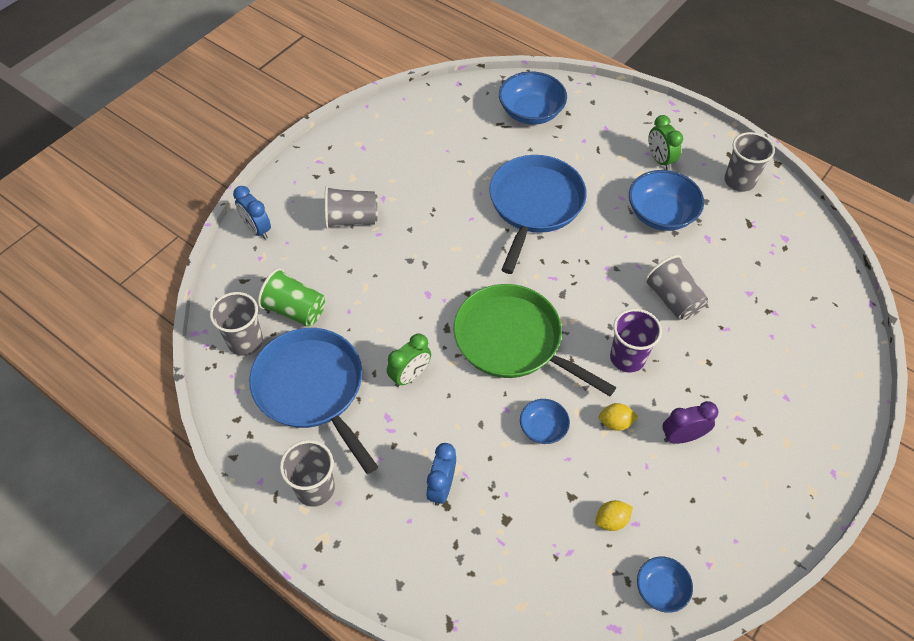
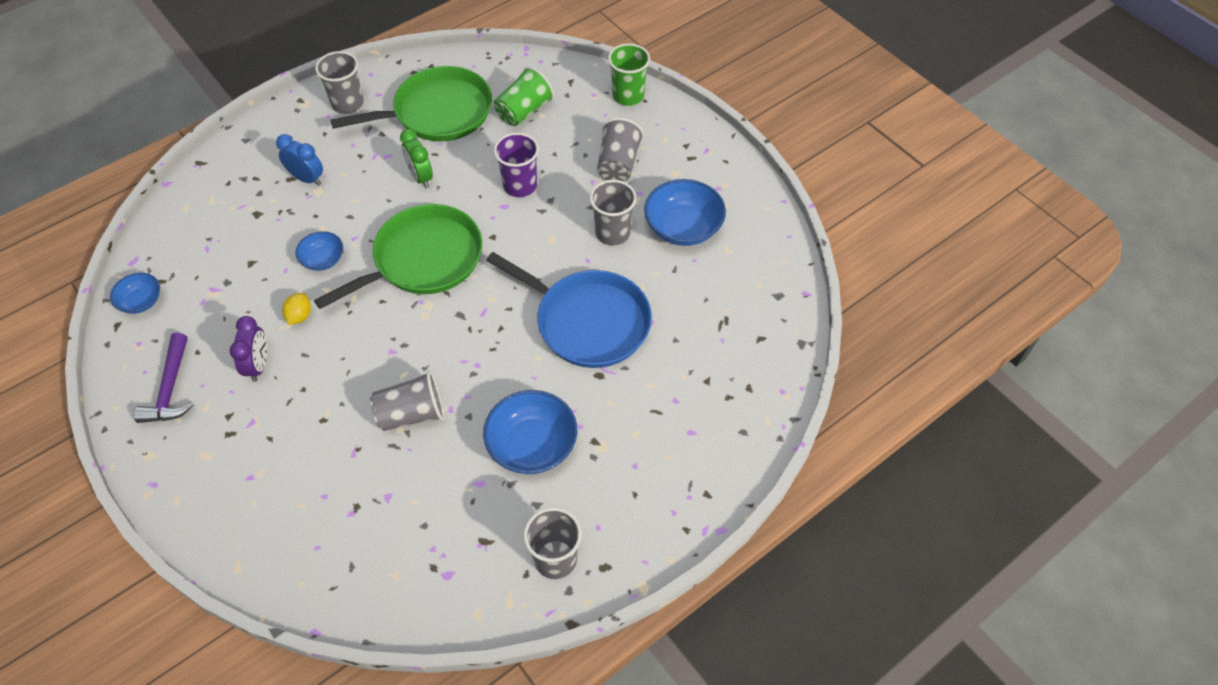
camera: 105 degrees right, 0 degrees up
(245, 341) = (504, 77): grey cup -> grey cup (612, 233)
(257, 229) = (628, 96): blue clock -> green cup
(312, 388) = (438, 112): blue pan -> green pan
(531, 112) = (738, 356): blue bowl -> blue bowl (683, 227)
(611, 520) = (215, 285): yellow lemon -> none
(627, 358) = (361, 348): purple cup -> purple cup (520, 185)
(659, 160) = (619, 476): green clock -> none
(741, 505) = (170, 389): none -> purple hammer

